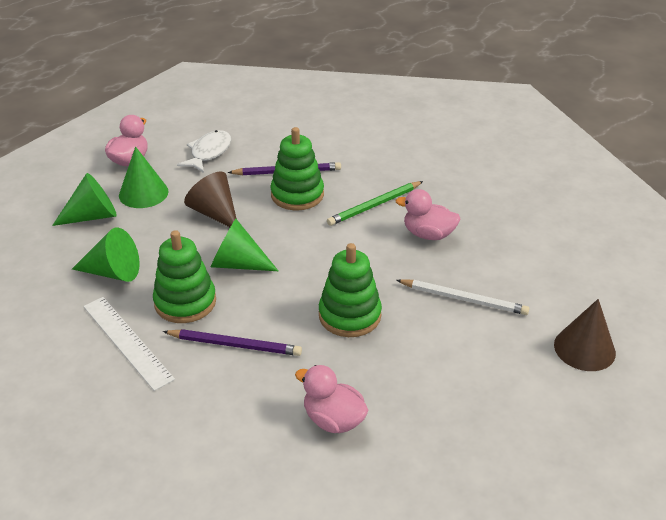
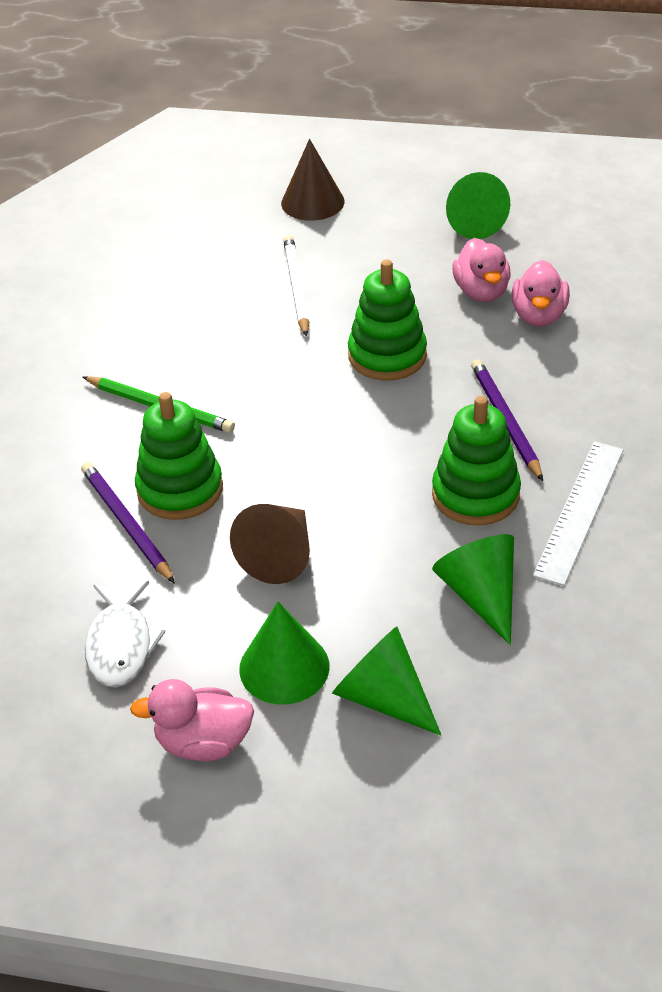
camera: 115 degrees left, 5 degrees up
(209, 152) = (121, 644): white fish -> white fish turned 90 degrees counterclockwise
(238, 264) = (370, 481): green cone -> green cone (472, 222)
(428, 234) = (194, 344): pink duck -> pink duck (481, 292)

